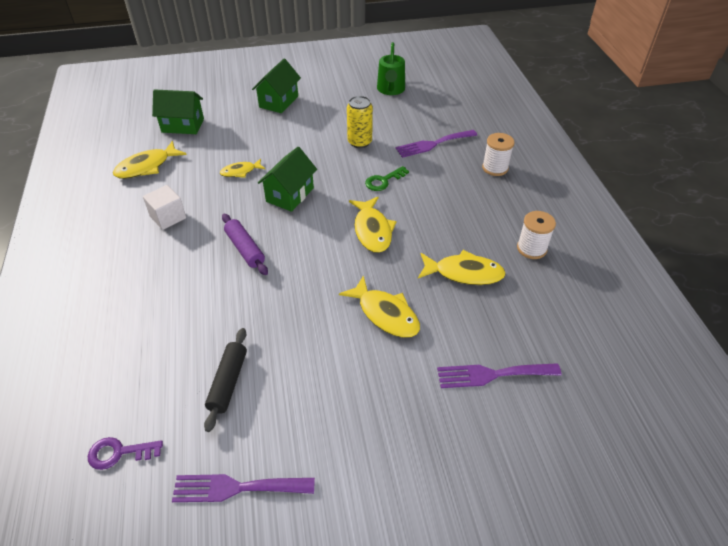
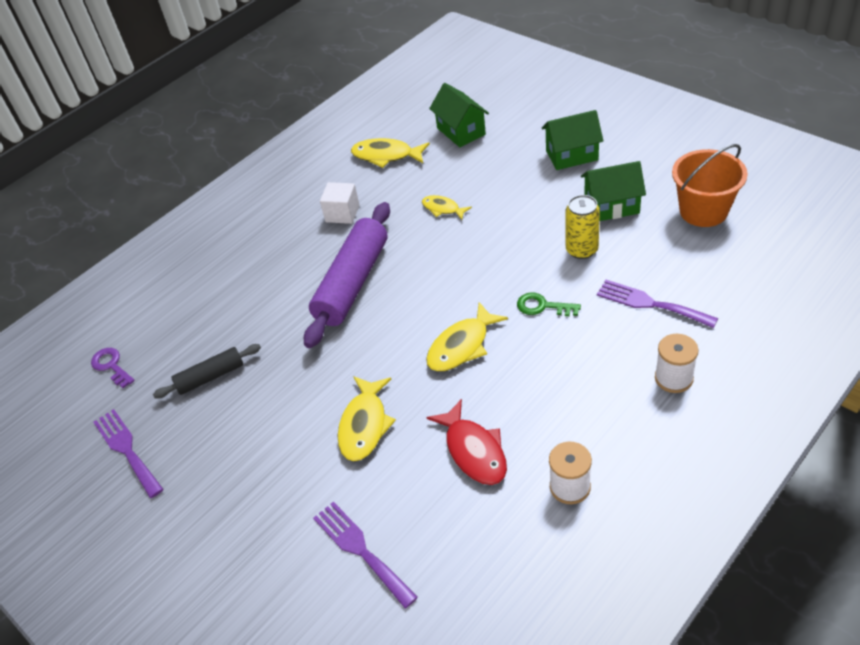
camera: 60 degrees right, 0 degrees up
(245, 249) = (353, 283): purple rolling pin -> purple rolling pin, size x1.88
(290, 195) = (448, 259): green house -> green house (611, 206)
(391, 90) = (703, 211): green watering can -> orange bucket
(464, 273) = (474, 451): yellow fish -> red fish

